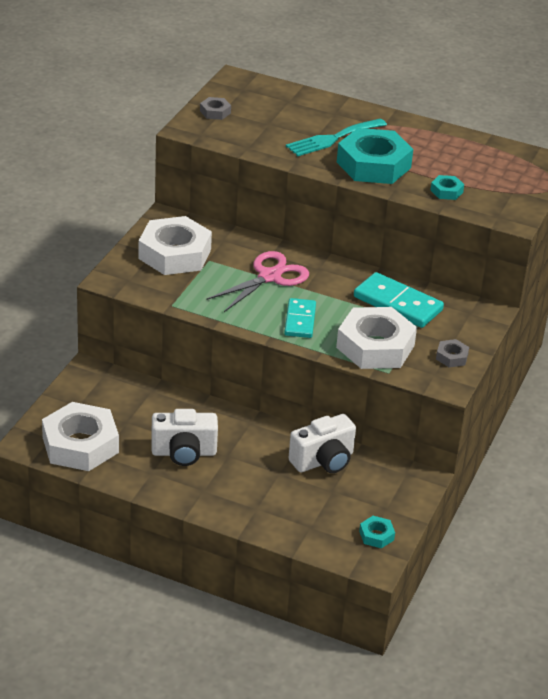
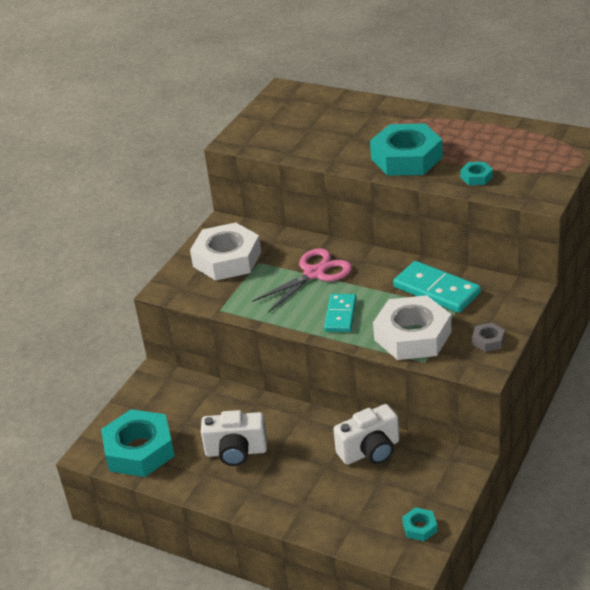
camera: 10 degrees right, 0 degrees up
(80, 445) = (139, 450): white nut -> turquoise nut
(215, 112) = (260, 122): grey nut -> none
(332, 139) = (369, 136): turquoise fork -> none

